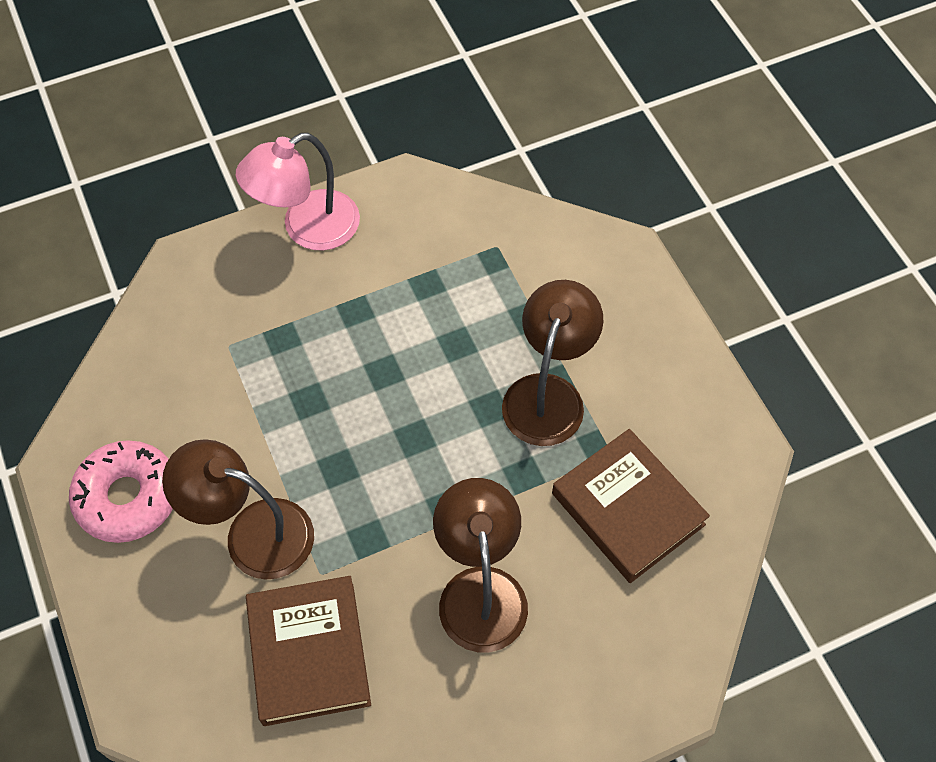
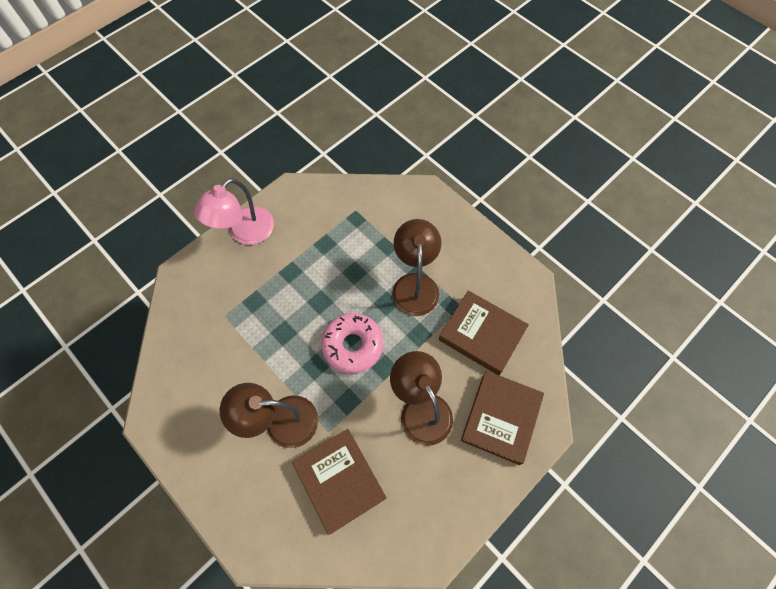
camera: 20 degrees left, 5 degrees up
(128, 497) = (198, 427): pink donut -> pink donut (353, 345)
(606, 651) = (501, 418): none -> brown book

